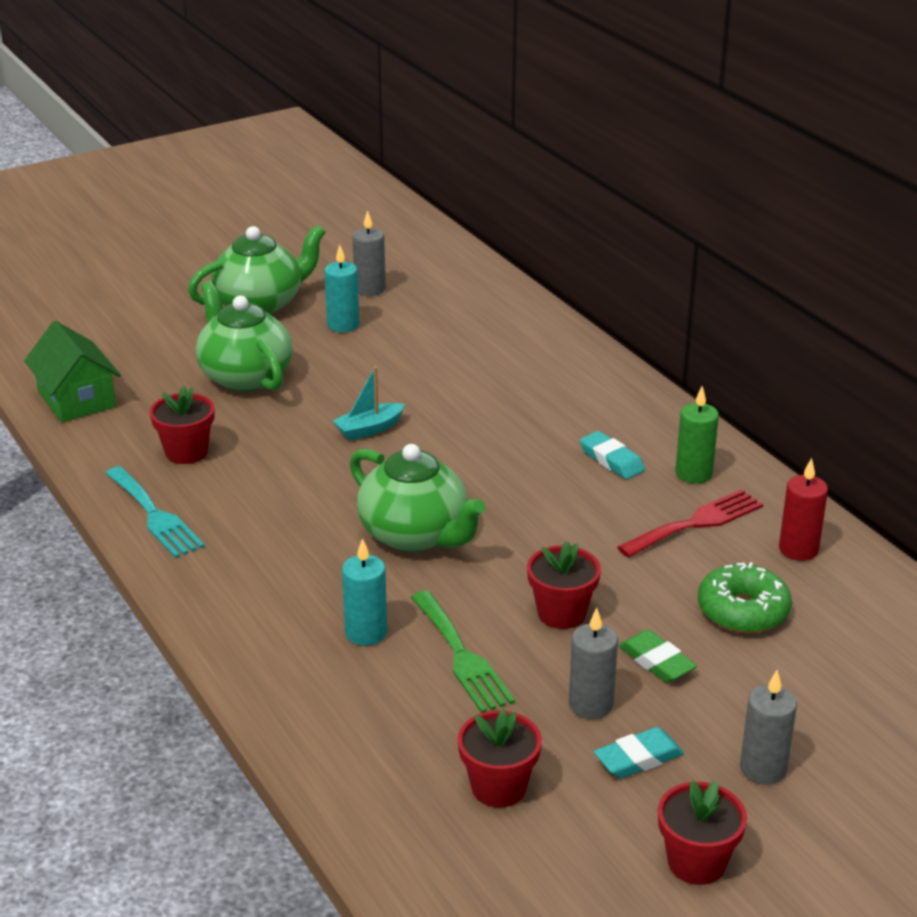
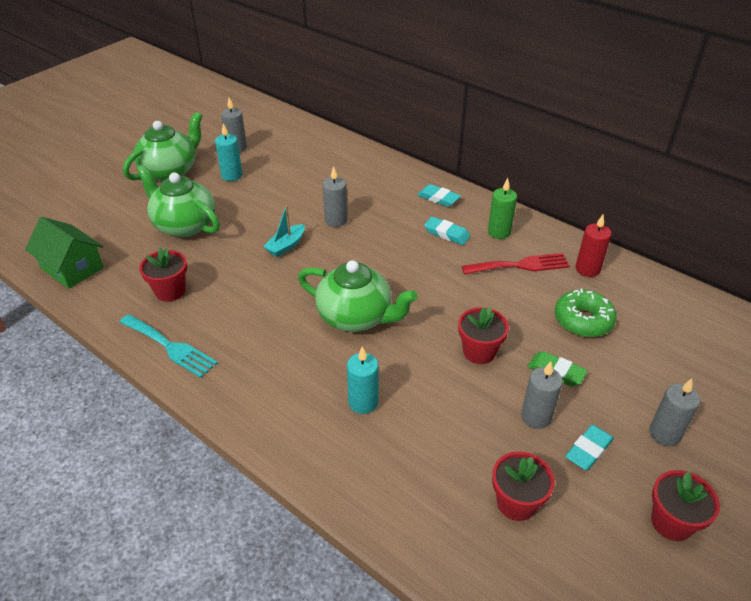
camera: 20 degrees left, 10 degrees up
(458, 411) = (336, 220): none -> grey candle
(461, 656) = (435, 403): green fork -> none
(629, 411) = (438, 198): none -> turquoise eraser
(696, 523) = (520, 265): red fork -> red fork turned 45 degrees clockwise

